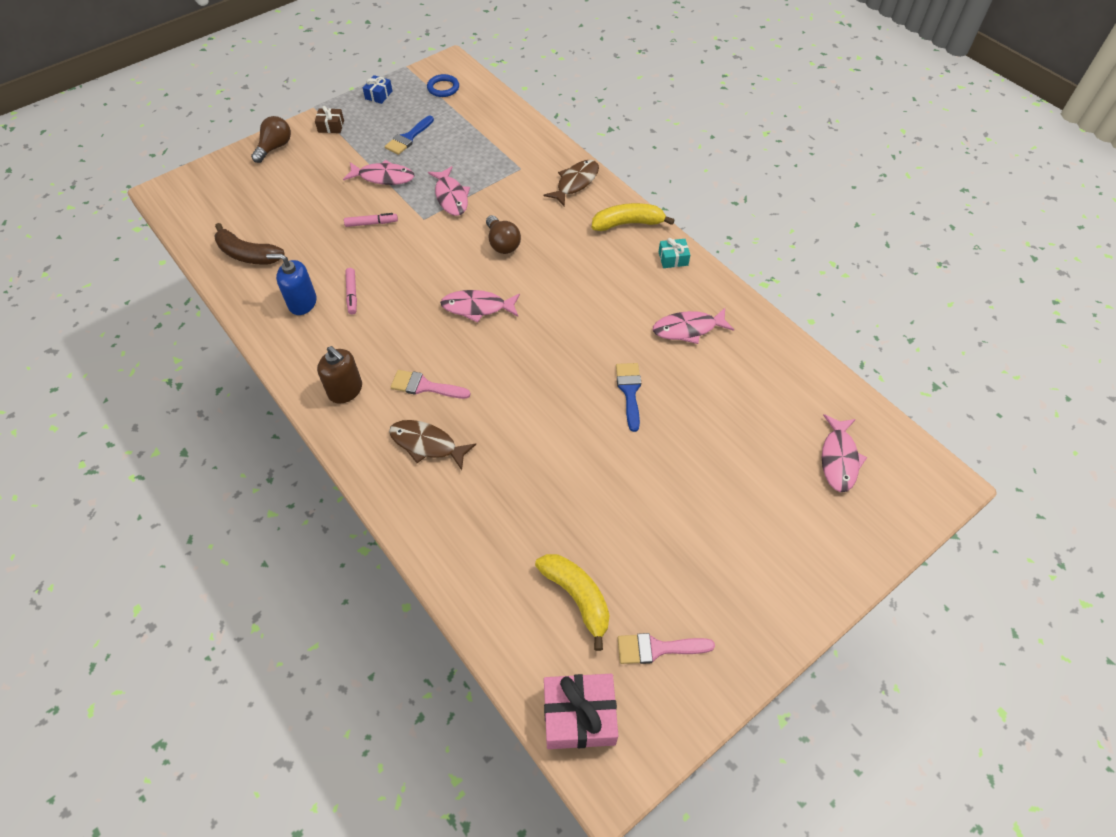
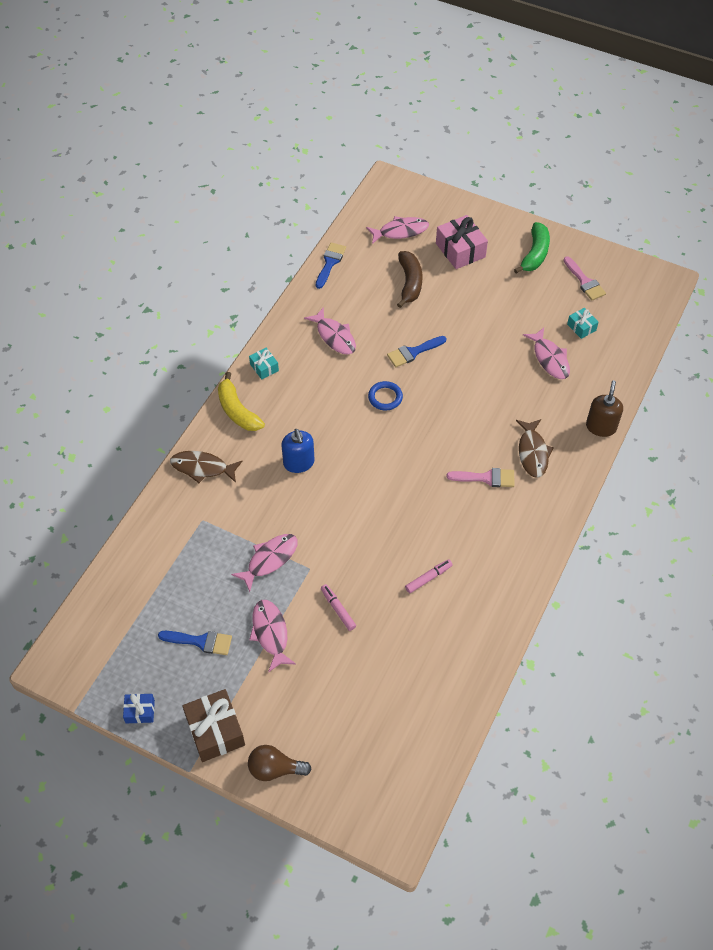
camera: 115 degrees left, 0 degrees up
(247, 254) = (432, 695): brown banana -> brown banana (410, 283)
(302, 303) = (459, 612): blue soap dispenser -> blue soap dispenser (299, 463)
(331, 126) = (215, 731): brown gift -> brown gift, size x1.86
(345, 390) = (522, 529): brown soap dispenser -> brown soap dispenser (601, 427)
(425, 386) = (486, 478): pink brush -> pink brush turned 75 degrees counterclockwise
(443, 88) = (101, 650): blue ring -> blue ring (385, 397)
(477, 307) = (390, 478): pink fish -> pink fish (549, 358)
(502, 243) = (309, 492): brown light bulb -> none
(577, 597) = (581, 327): yellow banana -> turquoise gift
(579, 716) = (646, 303): pink gift -> pink gift (460, 250)
(737, 607) = (535, 254): none -> green banana
(807, 365) = (330, 263): none -> blue brush

